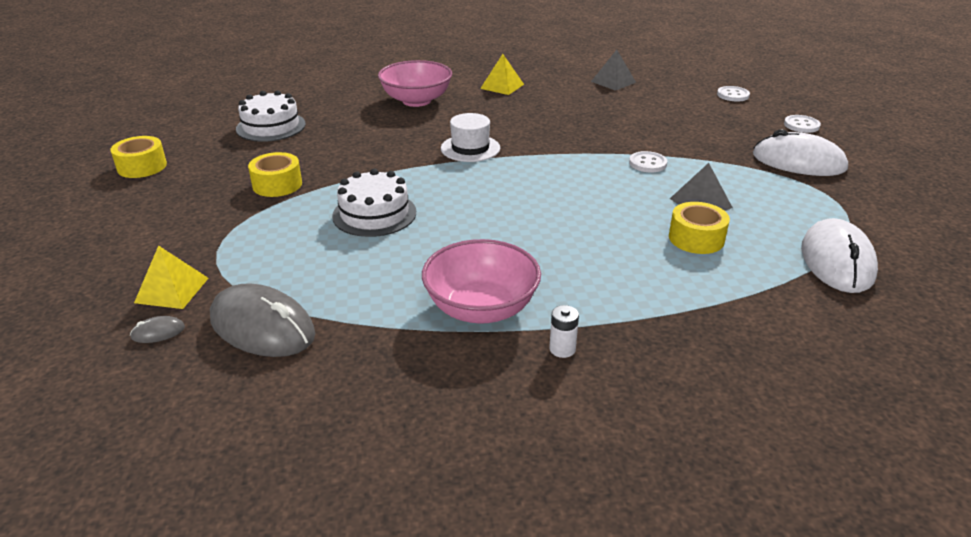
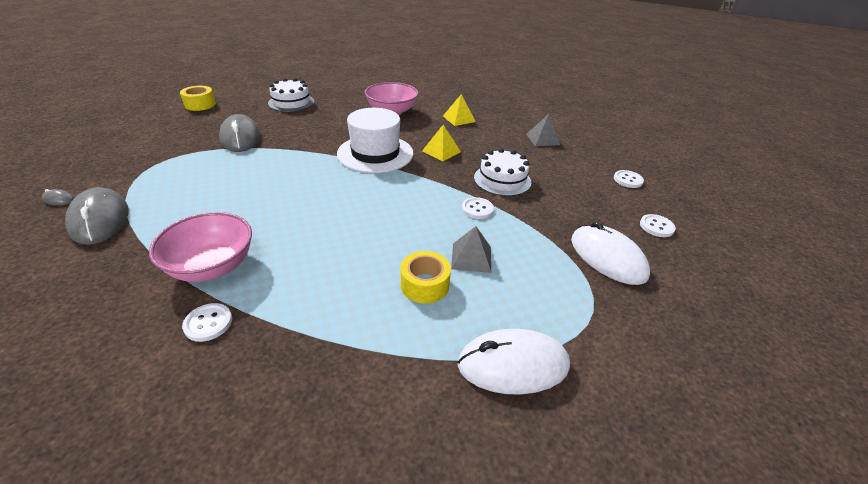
camera: 30 degrees right, 5 degrees up
(172, 290) = (102, 178): yellow pyramid -> yellow pyramid (441, 151)
(277, 184) = (240, 137): yellow tape -> grey mouse
(374, 214) = (257, 175): white cake -> white cake (502, 180)
(470, 148) = (375, 153): white hat -> white hat, size x1.70
(562, 349) = (208, 323): white battery -> white button
(837, 261) = (513, 364): white mouse -> white mouse turned 45 degrees clockwise

